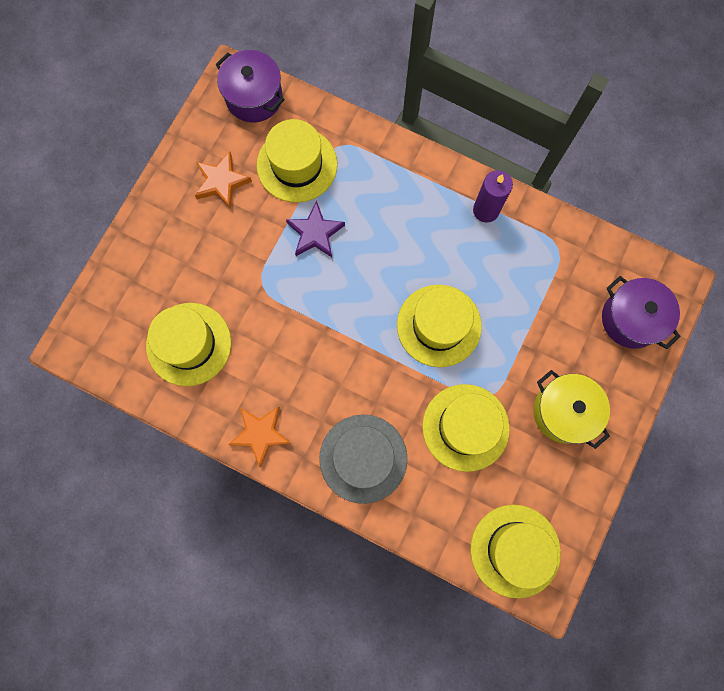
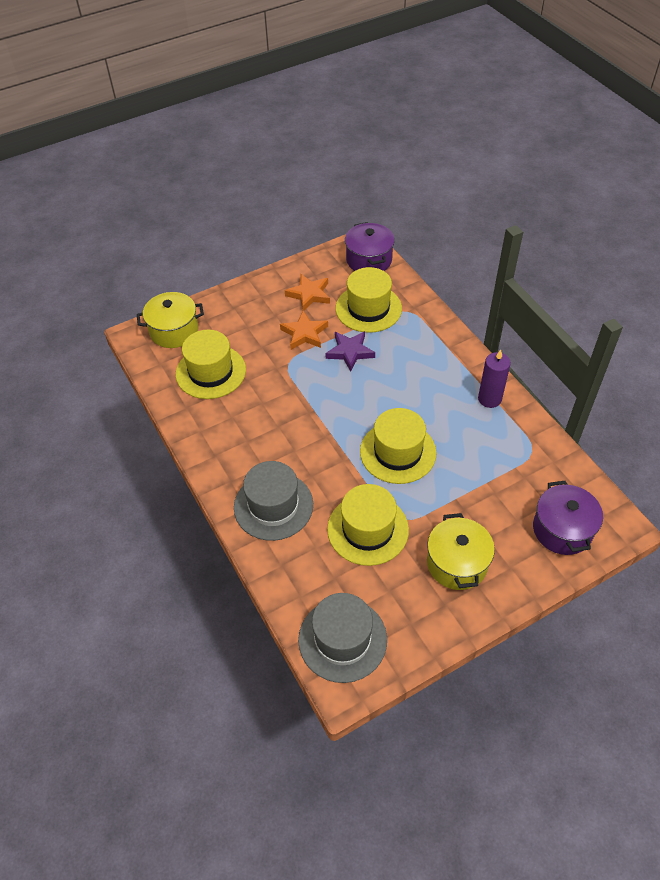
camera: 35 degrees right, 25 degrees down
(109, 316) = (174, 331): none -> yellow pot
(260, 434) = (213, 449): orange star -> orange star (304, 333)
(515, 550) = (342, 639): yellow hat -> grey hat

